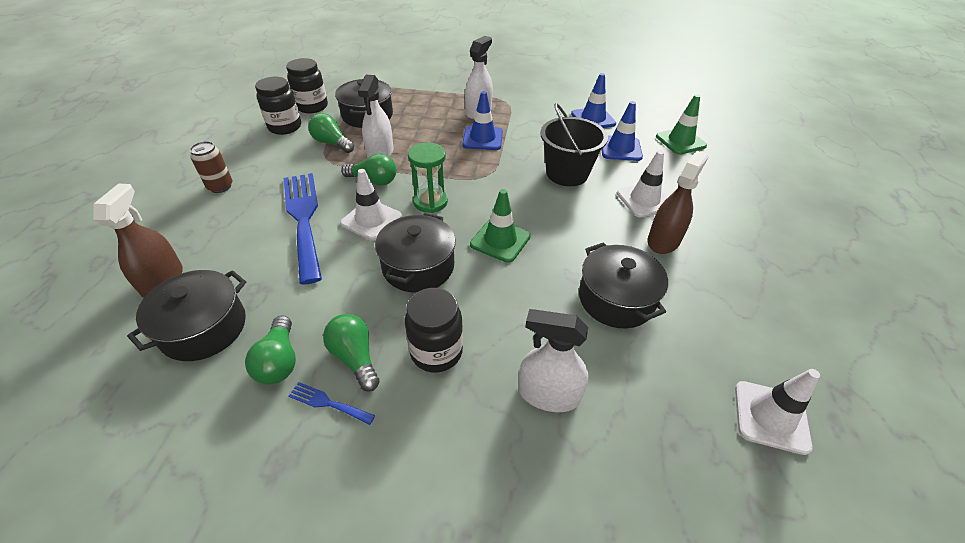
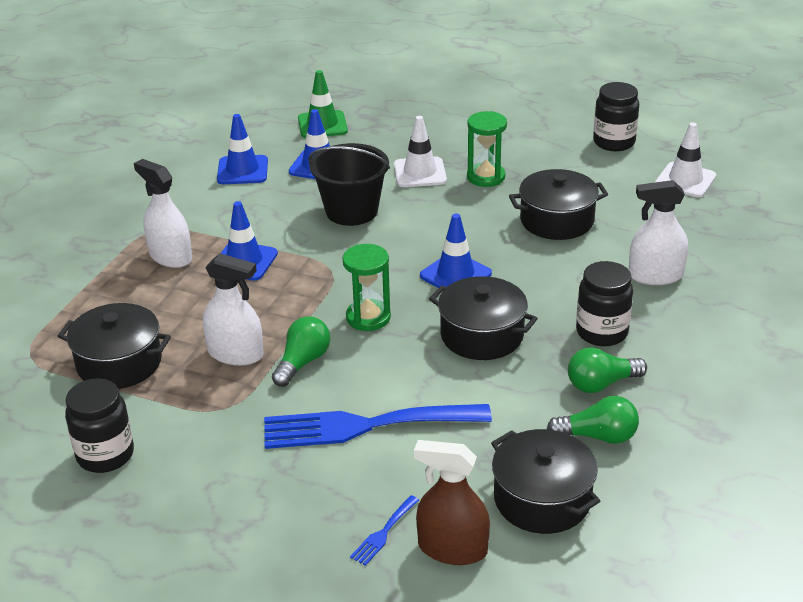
camera: 75 degrees left, 10 degrees down
(220, 187) = (254, 516): brown can -> none
(312, 107) = (52, 425): black jar -> black jar (614, 142)
(327, 403) = (652, 402): blue fork -> blue fork (383, 533)
(332, 143) = (185, 401): green light bulb -> none
(371, 220) = (387, 367): white traffic cone -> none
(500, 240) = (455, 275): green traffic cone -> blue traffic cone
(548, 394) = (655, 276): white spray bottle -> white spray bottle turned 60 degrees clockwise
(663, 240) = (486, 177): brown spray bottle -> green hourglass

